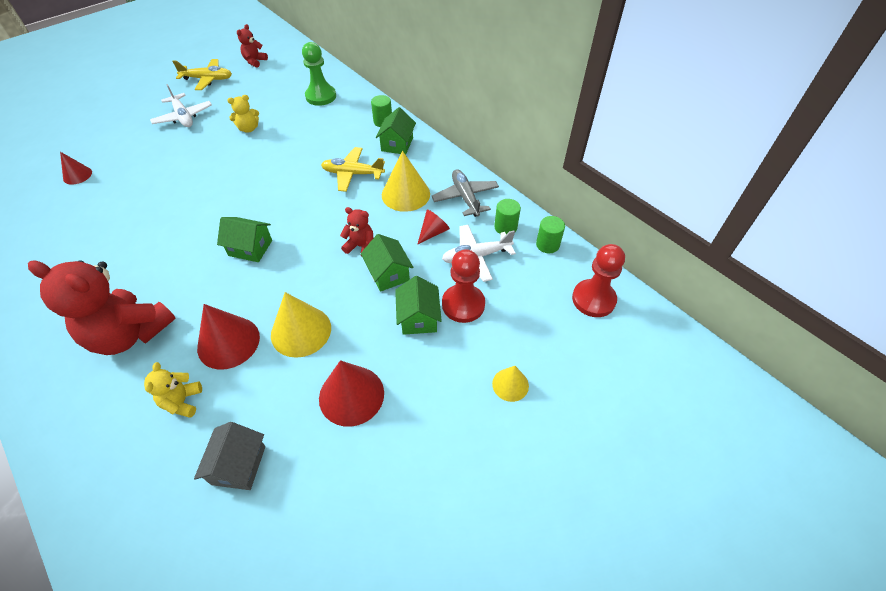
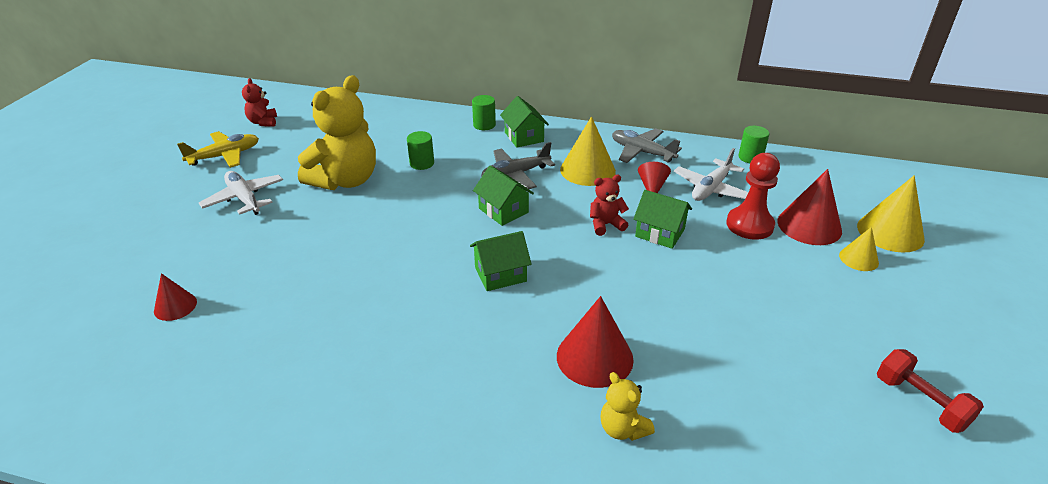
camera: 35 degrees left, 15 degrees down
(130, 334) = (478, 409): red teddy bear -> none
(183, 117) = (244, 199): white plane -> white plane turned 150 degrees counterclockwise
(238, 465) = (749, 441): grey house -> none
(248, 129) = (345, 180): yellow teddy bear -> yellow teddy bear, size x2.16
(301, 331) = (648, 312): yellow cone -> yellow cone (890, 232)
(321, 96) = (388, 127): green pawn -> none
(351, 395) = (761, 333): red cone -> red cone (809, 226)
(353, 174) = (515, 174): yellow plane -> grey plane
(387, 528) = (920, 402): none -> red dumbbell
(418, 318) = (730, 251): green house -> green house (503, 210)
(505, 227) = (703, 159): green cylinder -> green cylinder (422, 163)
(593, 299) = (831, 177): red pawn -> none

